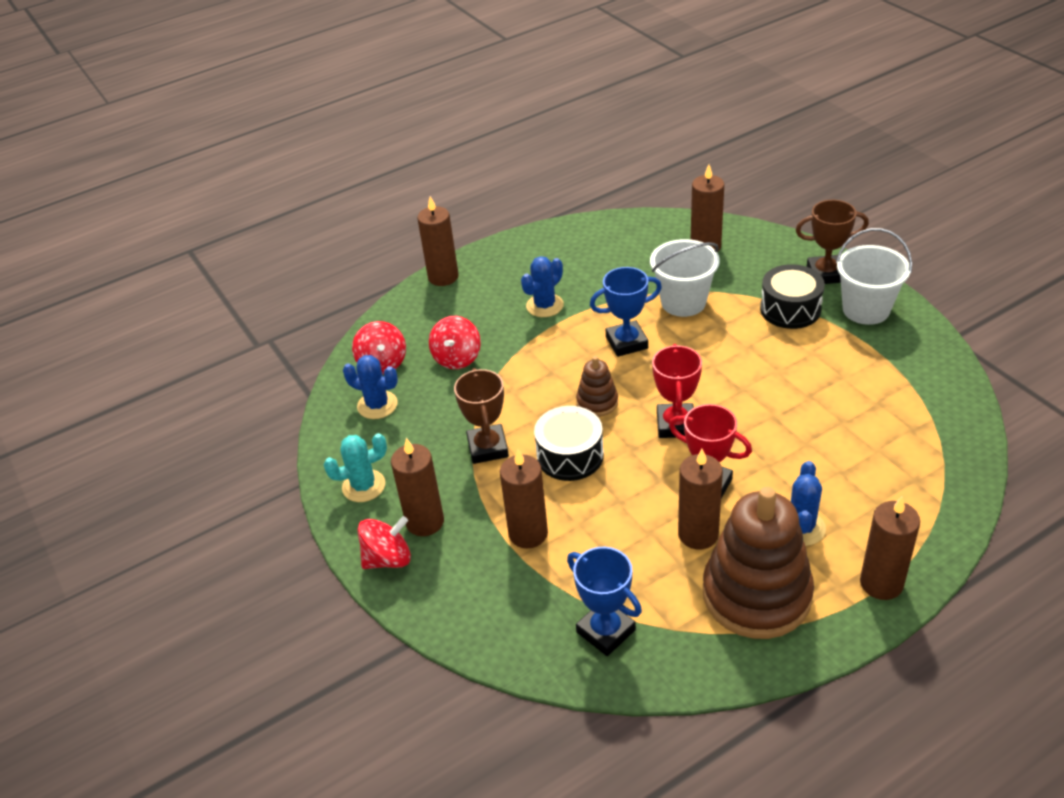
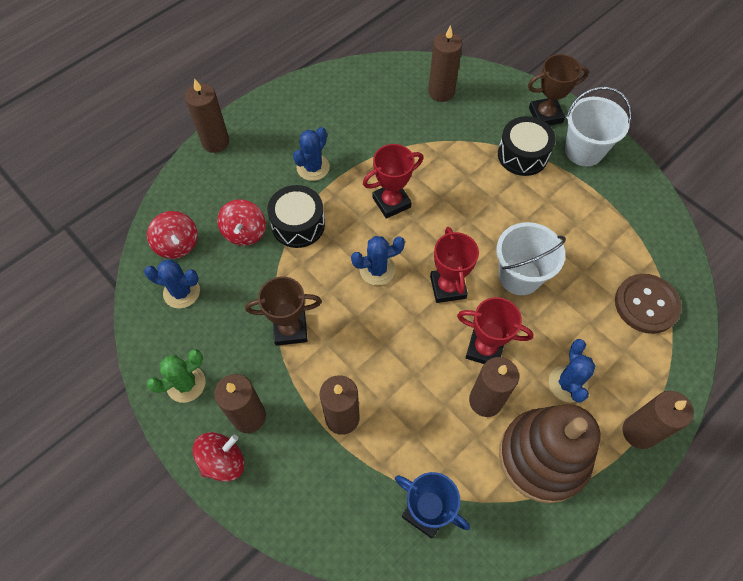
camera: 15 degrees left, 20 degrees up
(363, 486) = (186, 384): turquoise cactus -> green cactus
(488, 448) = (290, 329): brown trophy -> brown trophy turned 75 degrees counterclockwise
(570, 455) = (363, 330): black drum -> black drum (298, 224)
(597, 402) = (377, 269): brown stacking toy -> blue cactus
(626, 342) = (391, 202): blue trophy -> red trophy
(683, 302) = (432, 154): white bucket -> white bucket (519, 276)
(915, 461) = (646, 304): none -> brown button

